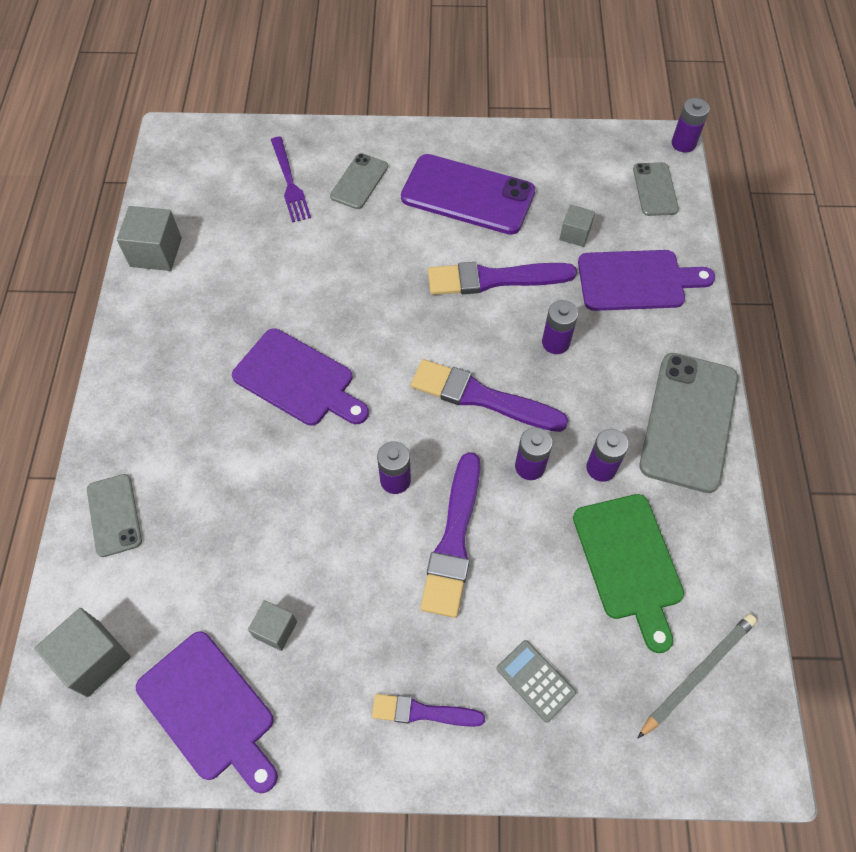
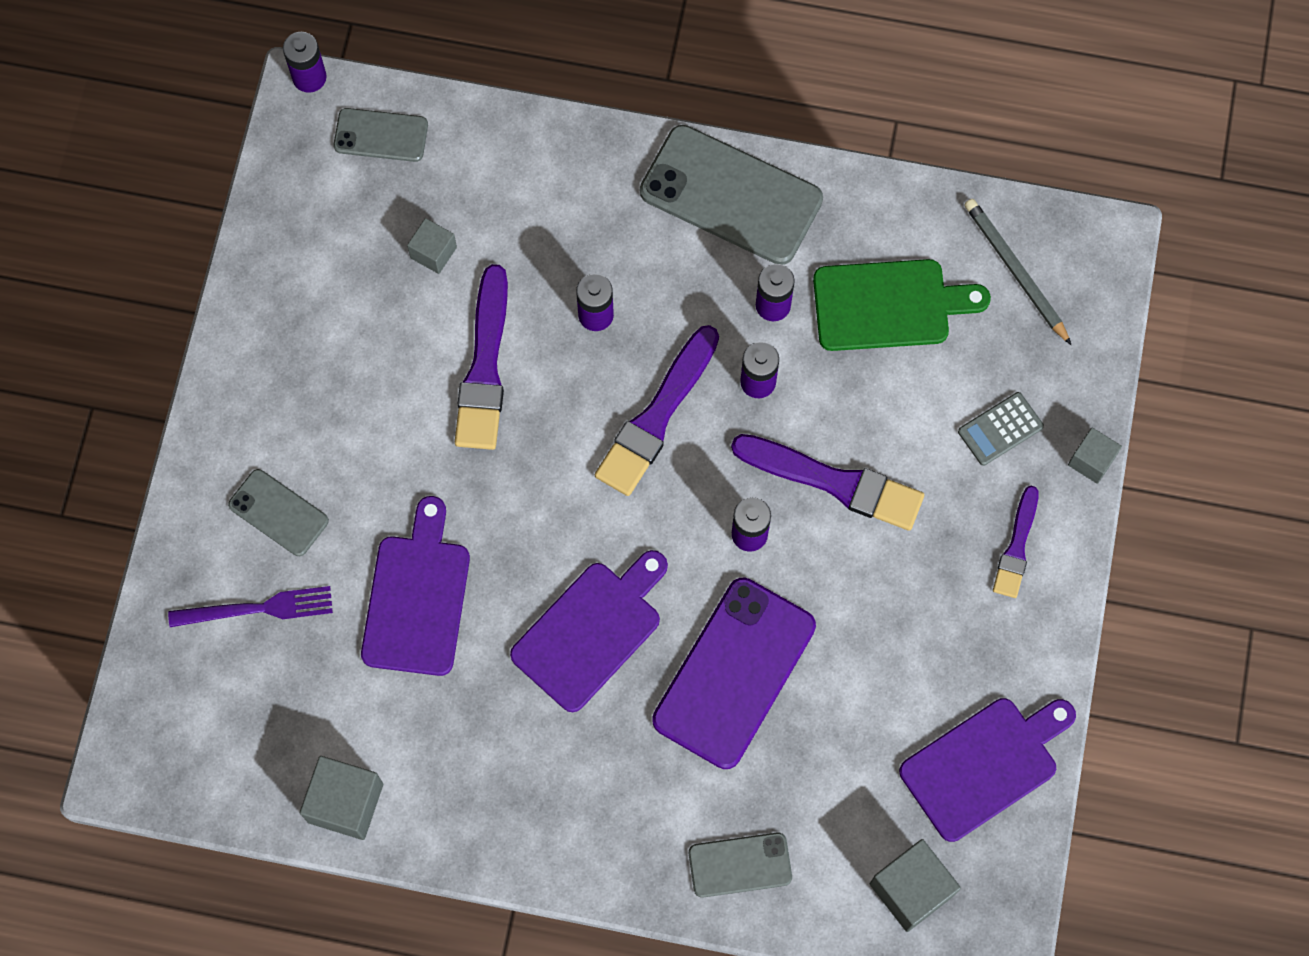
camera: 80 degrees left, 10 degrees up
(275, 629) = (907, 688): grey cube -> grey cube (1091, 461)
(468, 195) = (336, 373): purple phone -> purple phone (734, 673)
(636, 281) = (523, 198): purple cutting board -> purple cutting board (417, 597)

